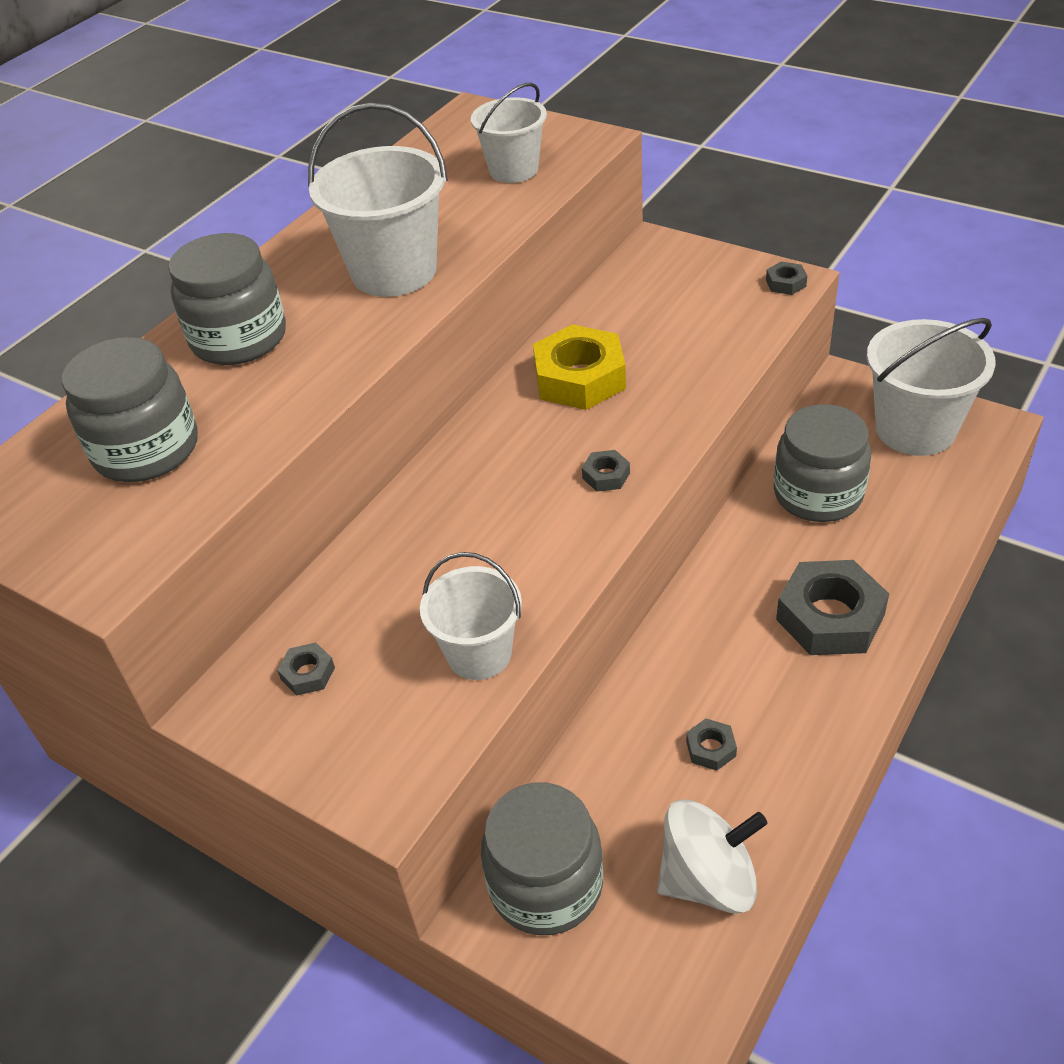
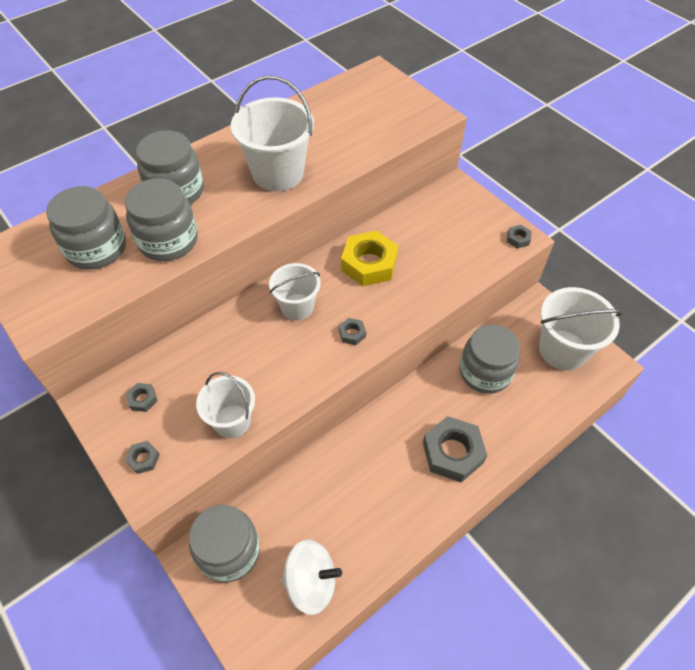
camera: 15 degrees right, 10 degrees up
(265, 404) = (168, 240): none -> grey jar
(513, 170) = (378, 122): white bucket -> white bucket (297, 307)
(711, 748) = (349, 507): grey nut -> grey nut (143, 459)

